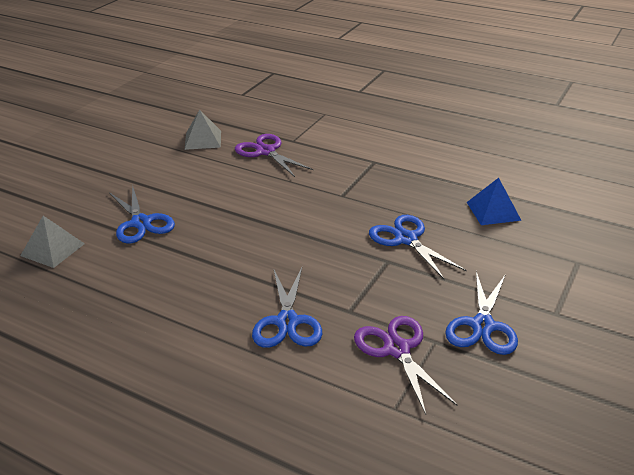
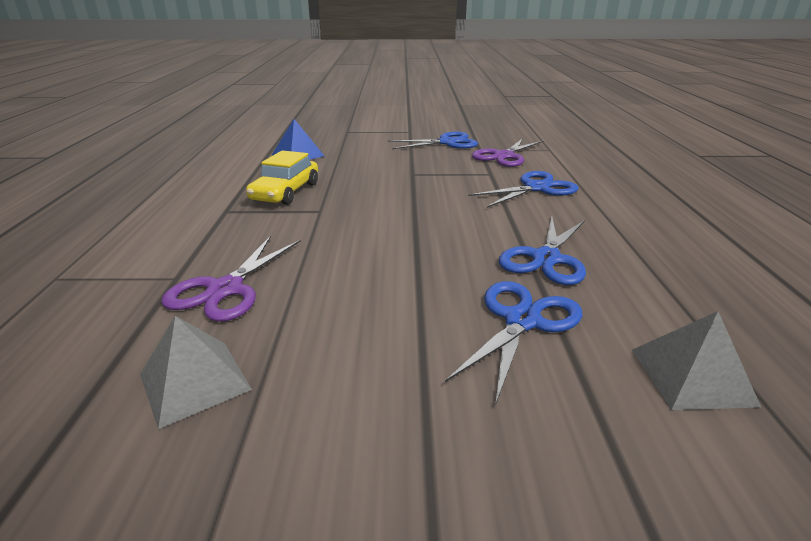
camera: 120 degrees left, 5 degrees down
(392, 188) = (285, 192): none -> yellow car
(406, 239) = (373, 173): blue scissors -> blue scissors (546, 259)

